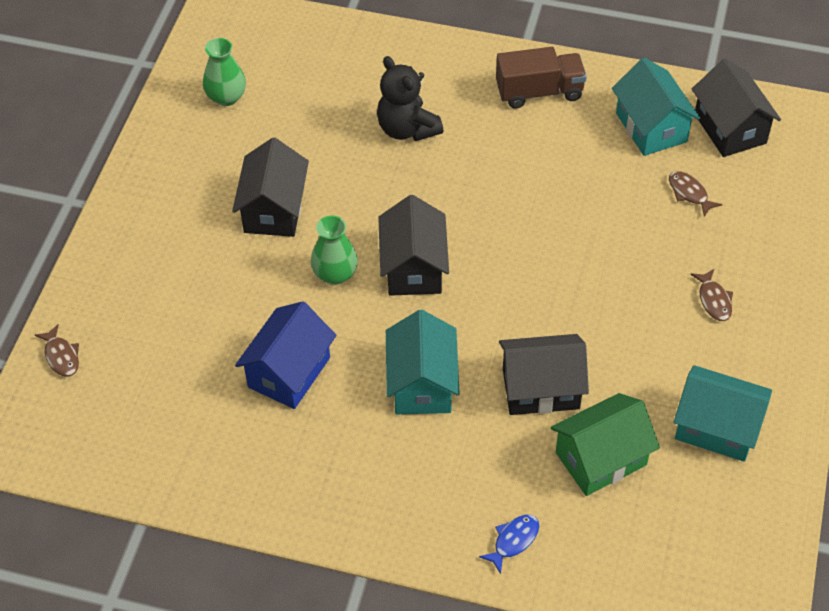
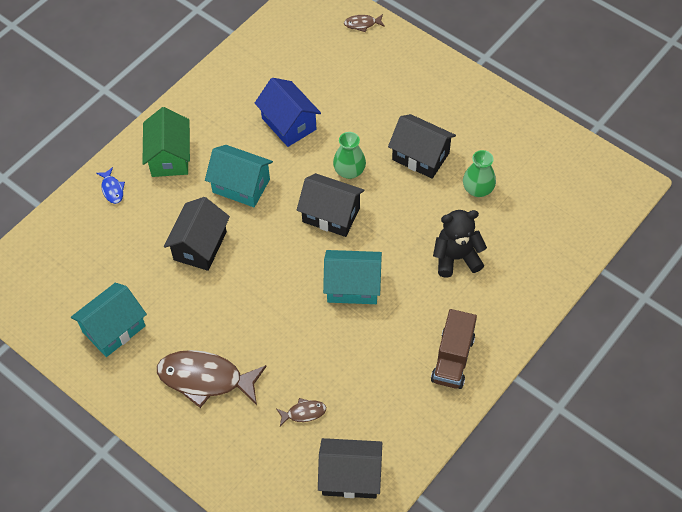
camera: 115 degrees right, 5 degrees up
(226, 97) = (538, 162): green vase -> green vase (478, 189)
(601, 459) = (134, 255): green house -> green house (170, 157)
(651, 127) = (379, 419): turquoise house -> turquoise house (352, 286)
(714, 300) = (205, 379): brown fish -> brown fish, size x2.22

